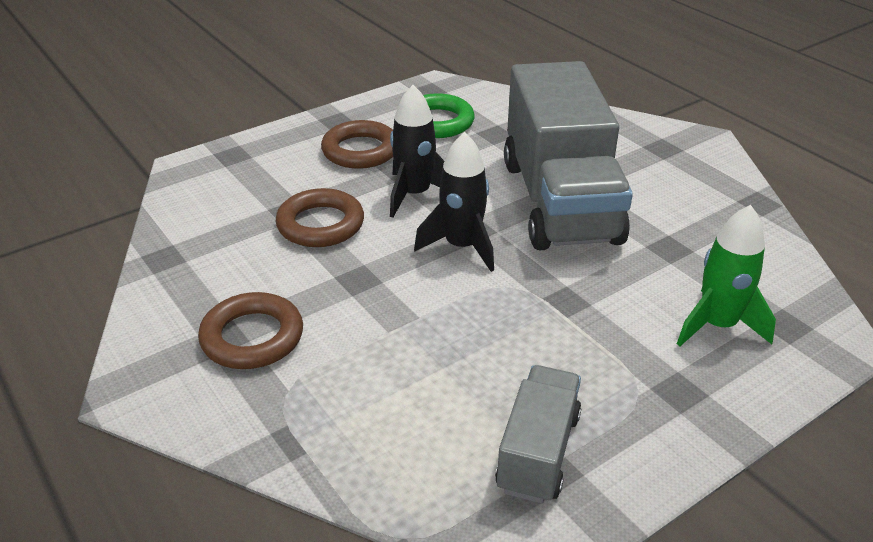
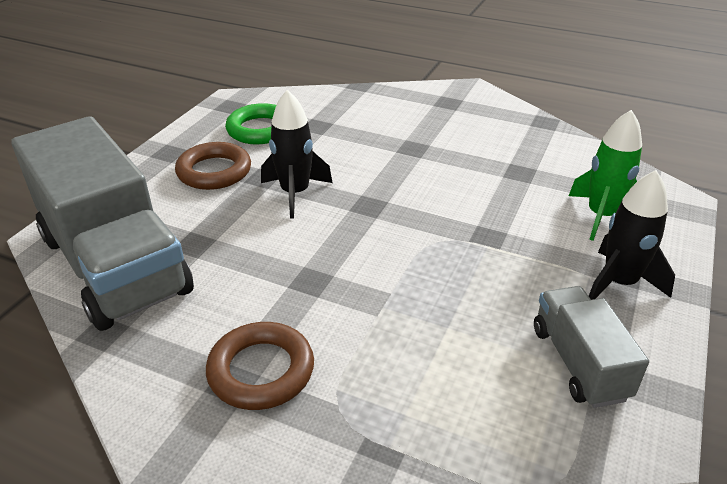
camera: 30 degrees left, 0 degrees up
(320, 224) = (234, 245): brown ring -> none
(461, 247) = (372, 223): black rocket -> black rocket (619, 283)
(559, 201) = (413, 163): grey truck -> grey truck (115, 264)

